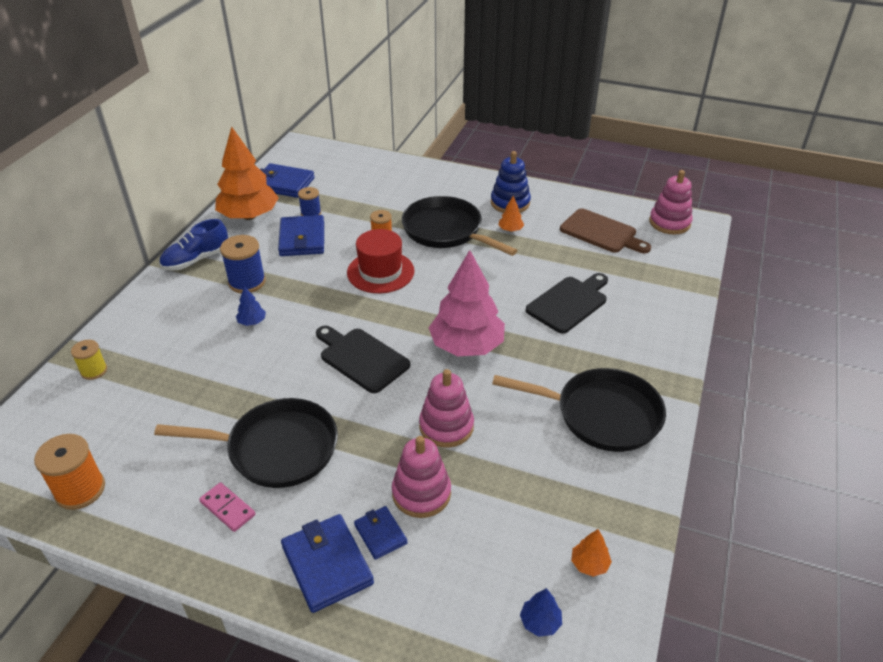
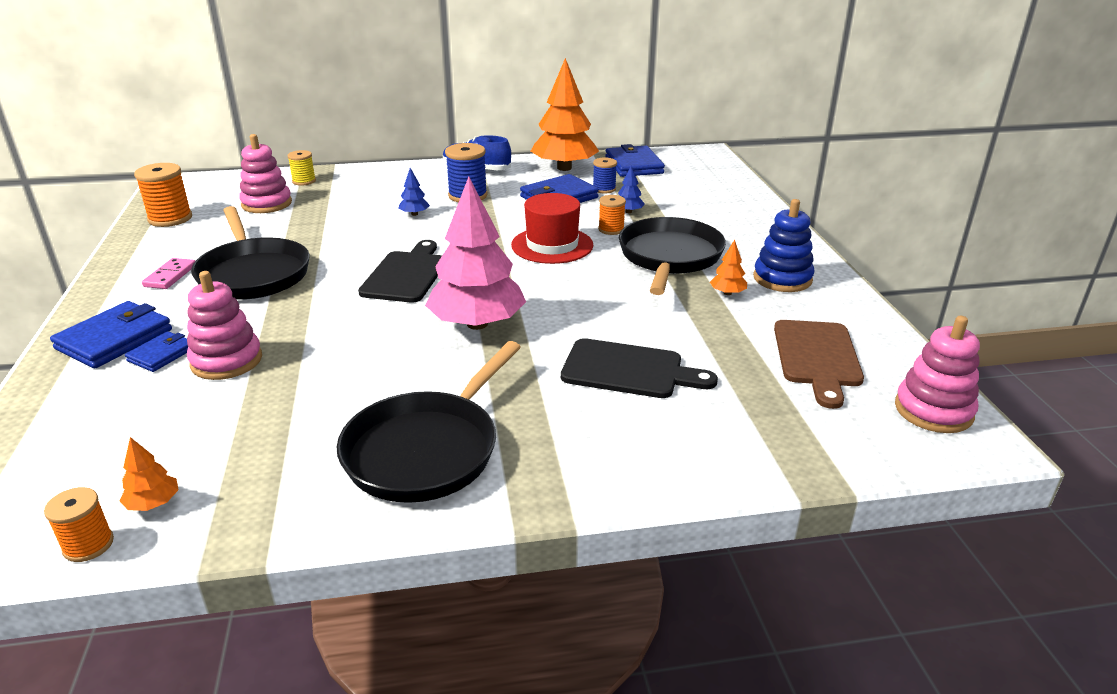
camera: 60 degrees right, 10 degrees down
(446, 426) = (334, 348): pink stacking toy -> pink stacking toy (267, 204)
(540, 622) = (56, 487): blue tree -> blue tree (628, 211)
(601, 414) = (427, 450): black pan -> black pan turned 45 degrees clockwise
(618, 606) = (88, 545): none -> orange spool

